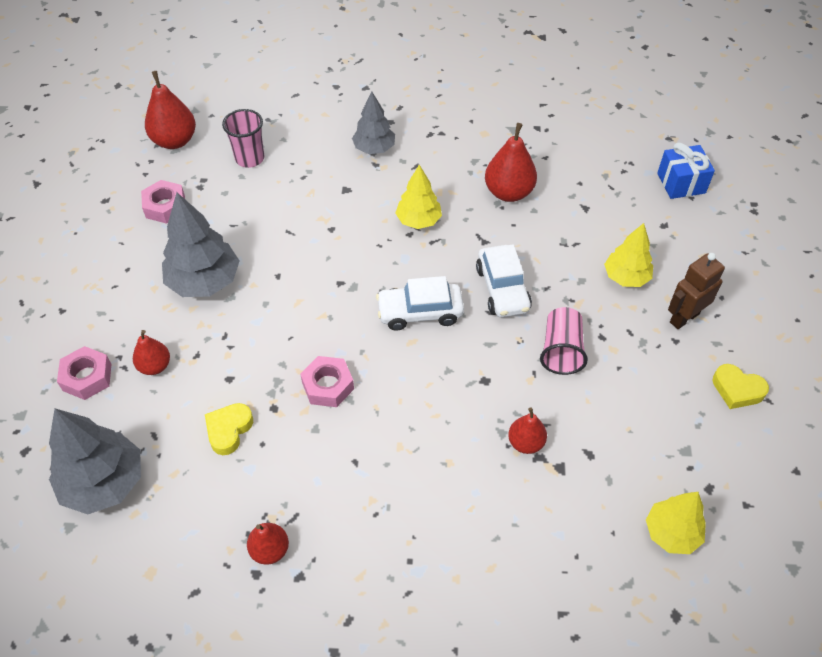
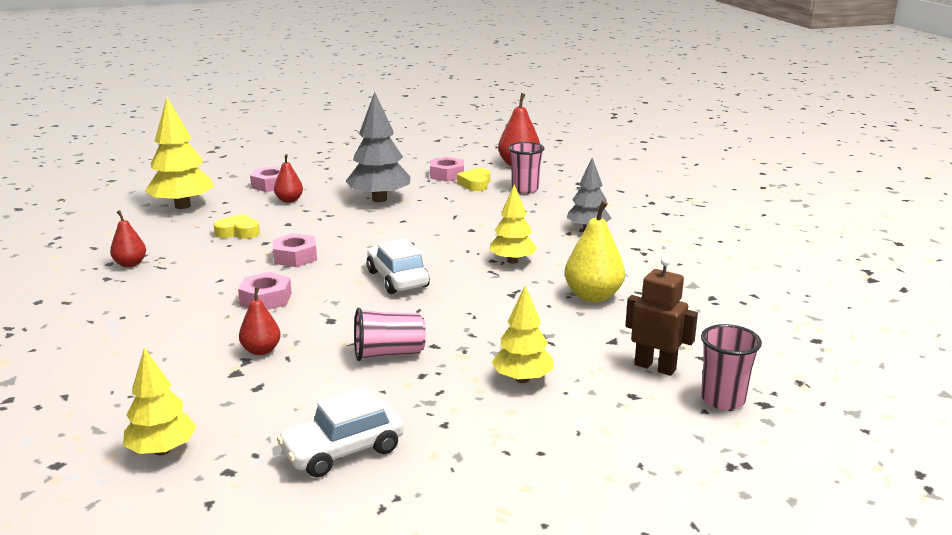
camera: 70 degrees right, 30 degrees down
(104, 482) = (183, 206): grey tree -> yellow tree
(419, 425) = (266, 299): none -> pink nut
(502, 289) = (453, 312): white car -> white car (343, 451)
(508, 192) = (593, 296): red pear -> yellow pear
(681, 183) = (722, 399): blue gift -> pink cup
(684, 317) = (485, 426): brown robot -> brown robot (655, 367)
(737, 390) = (387, 479): yellow heart -> yellow heart (475, 184)

